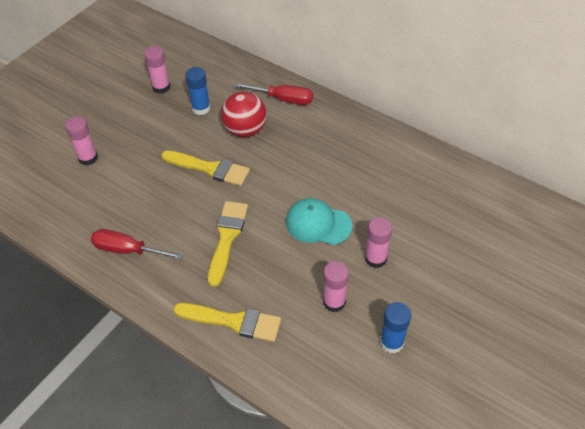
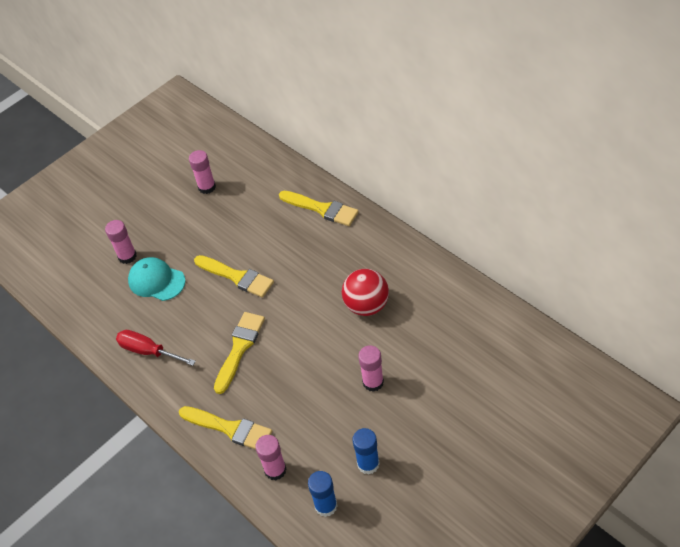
camera: 15 degrees right, 0 degrees up
(201, 108) = (240, 213): blue glue stick -> blue glue stick (326, 506)
(245, 130) = (278, 239): red ball -> red ball (366, 305)
(283, 99) = (322, 209): red screwdriver -> yellow brush
(318, 224) = (327, 342): turquoise cap -> turquoise cap (156, 281)
(334, 302) = (324, 420): pink glue stick -> pink glue stick (275, 470)

